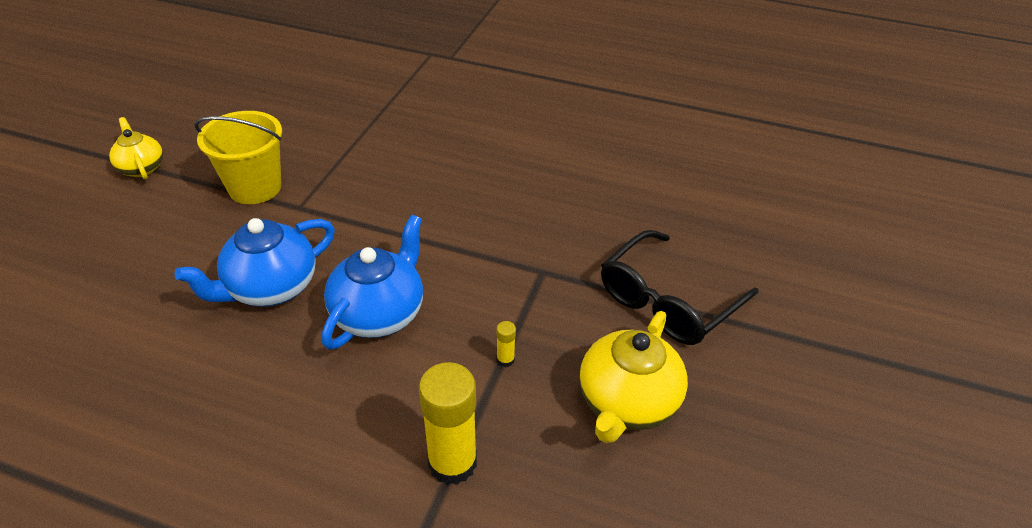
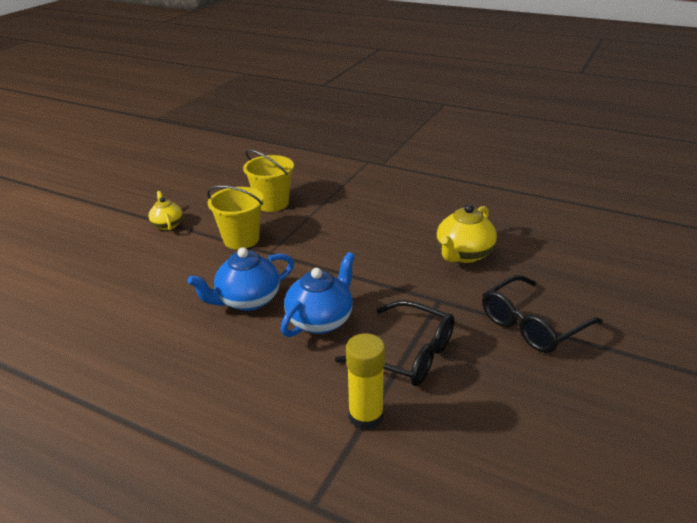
camera: 10 degrees right, 10 degrees down
(297, 126) = (272, 203): none -> yellow bucket
(505, 359) = (408, 354): yellow glue stick -> black glasses
(627, 402) = (496, 388): yellow teapot -> yellow teapot (463, 254)

